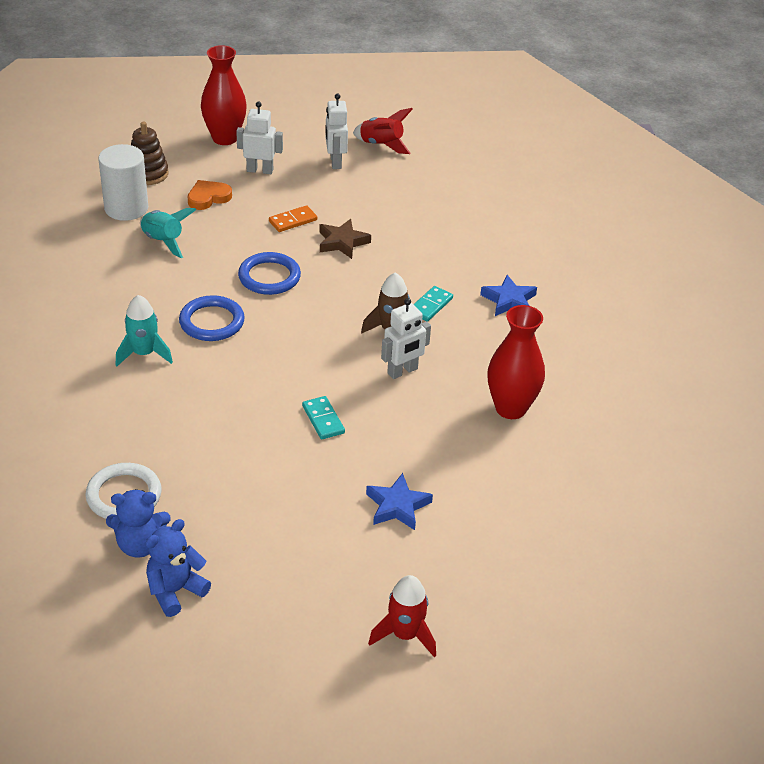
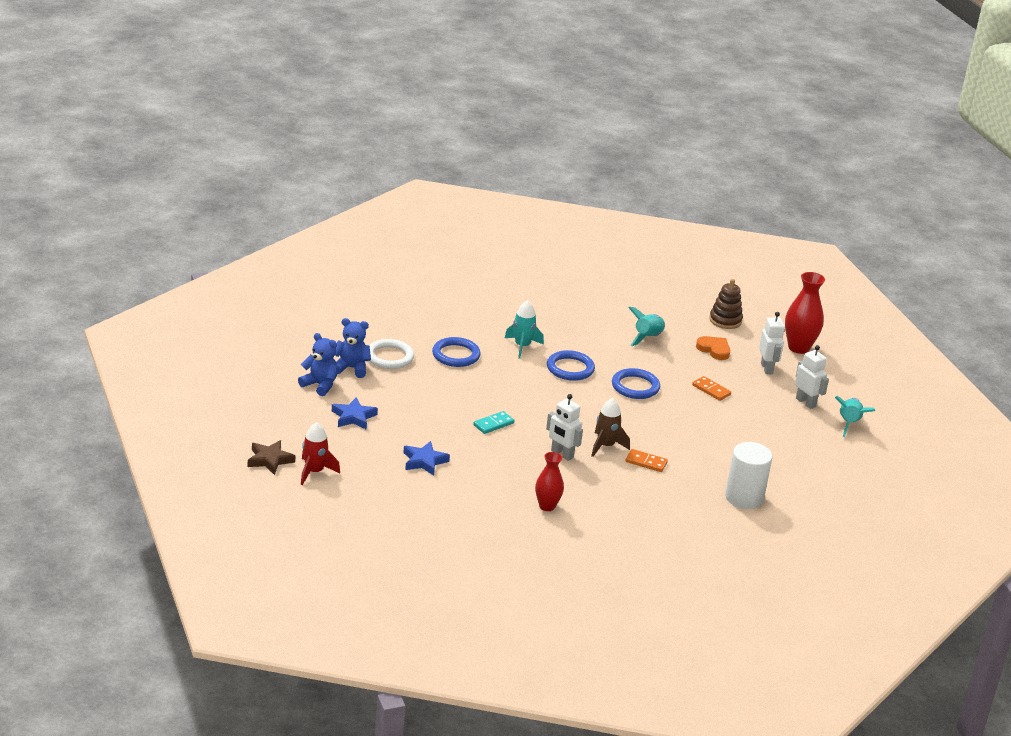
camera: 75 degrees right, 10 degrees down
(126, 208) = (676, 317): white cylinder -> white cylinder (744, 497)
(140, 545) = (351, 368): blue teddy bear -> blue teddy bear turned 120 degrees clockwise
(143, 423) = (456, 355): none -> blue ring
(335, 162) = (806, 402): white robot -> white robot turned 75 degrees clockwise
(342, 242) = (699, 415): brown star -> brown star (270, 460)
(381, 145) = (849, 423): red rocket -> turquoise rocket
(430, 306) = (646, 462): turquoise domino -> orange domino
(509, 300) = (676, 501): blue star -> blue star (353, 417)
(510, 408) = (547, 506): red vase -> red vase, size x0.65

